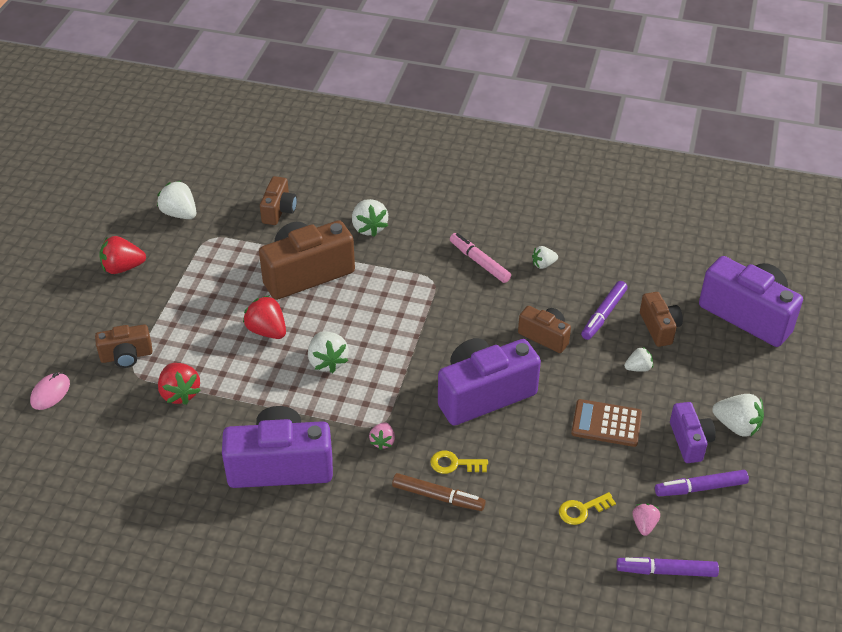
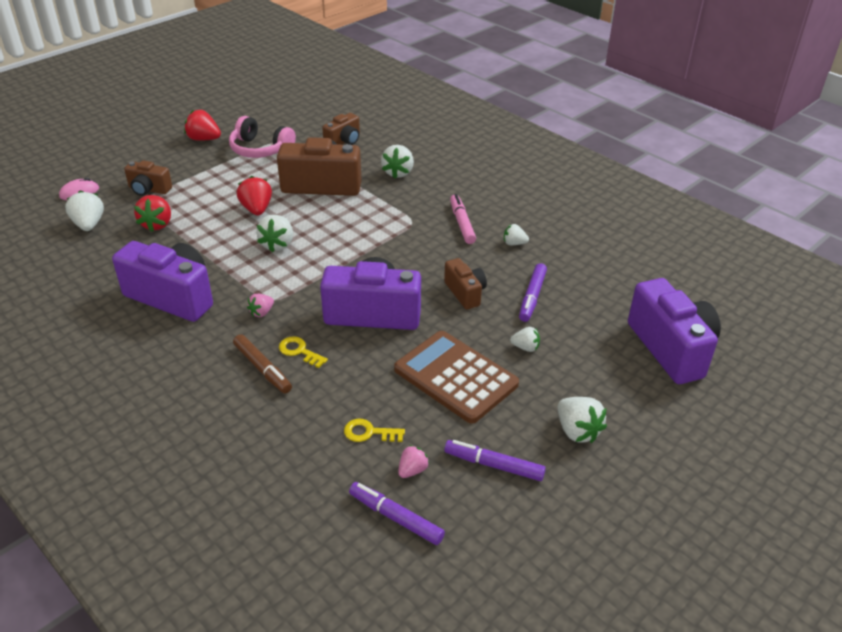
camera: 30 degrees right, 5 degrees down
(179, 214) = (274, 121): white strawberry -> white strawberry (89, 224)
(199, 256) = (260, 149): none -> pink headphones
(604, 315) = (532, 297): purple marker -> purple marker turned 45 degrees counterclockwise
(606, 423) = (455, 377): brown calculator -> brown calculator, size x1.60
(659, 328) = (574, 325): brown camera -> none
(690, 441) = (519, 423): purple camera -> none

